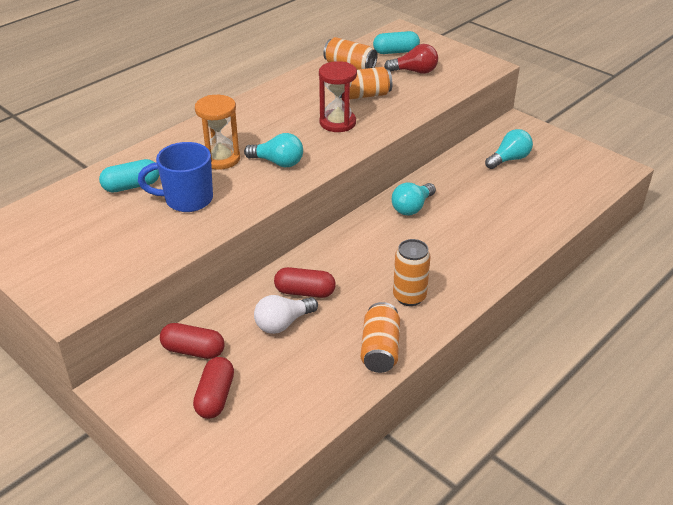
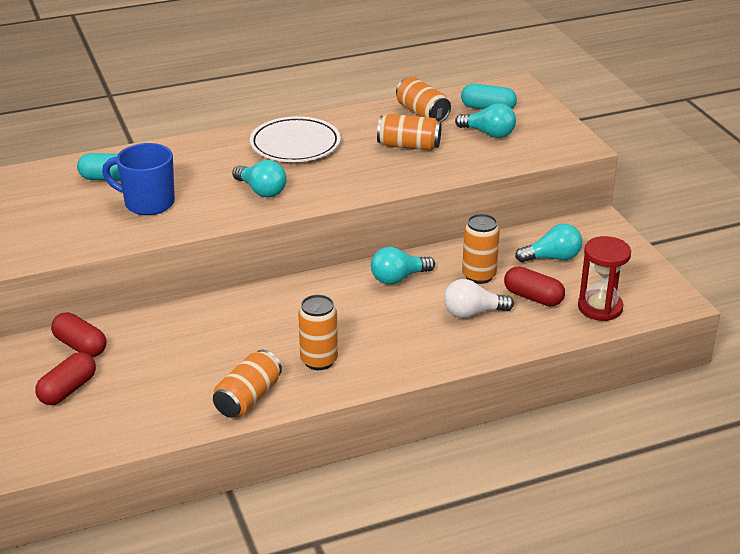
camera: 25 degrees right, 5 degrees down
(220, 159) = (210, 174): orange hourglass -> none
(271, 116) = (295, 145): none -> white plate
(283, 323) = (178, 347): white light bulb -> white light bulb (473, 313)
(305, 292) = (221, 326): red capsule -> red capsule (533, 297)
(337, 123) = (356, 167): red hourglass -> red hourglass (600, 307)
(414, 71) = (488, 133): red light bulb -> turquoise light bulb
(469, 188) = (479, 276): none -> orange can

